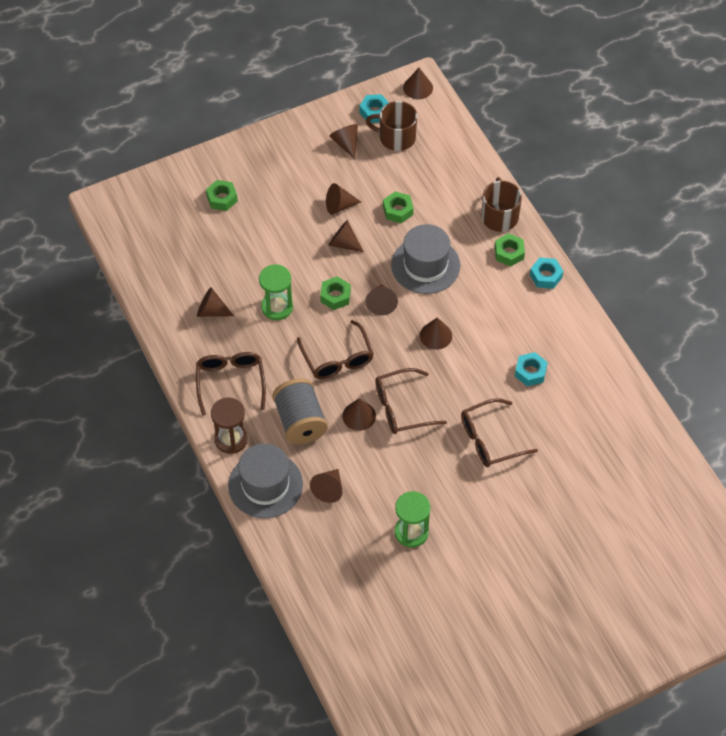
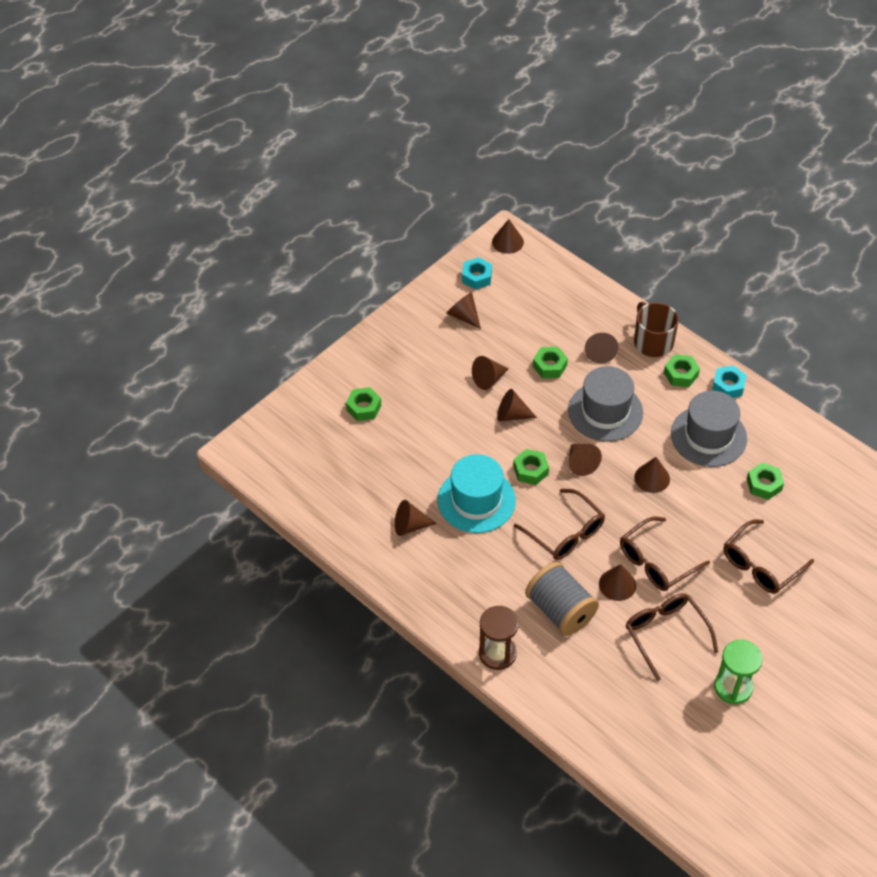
camera: 20 degrees left, 5 degrees down
(231, 383) = (467, 594): brown glasses -> brown glasses (666, 635)
(265, 485) = (557, 689): grey hat -> grey hat (708, 436)
(277, 307) = (476, 500): green hourglass -> turquoise hat
(329, 489) = (625, 671): brown cone -> brown cone (600, 352)
(396, 137) = (511, 295): brown mug -> none
(530, 372) = (764, 484): turquoise nut -> green nut

